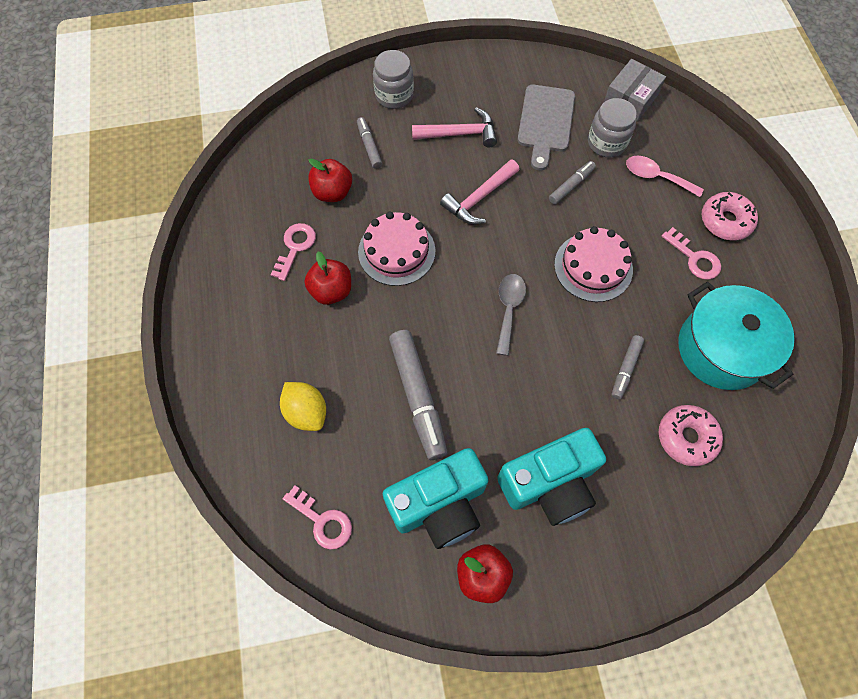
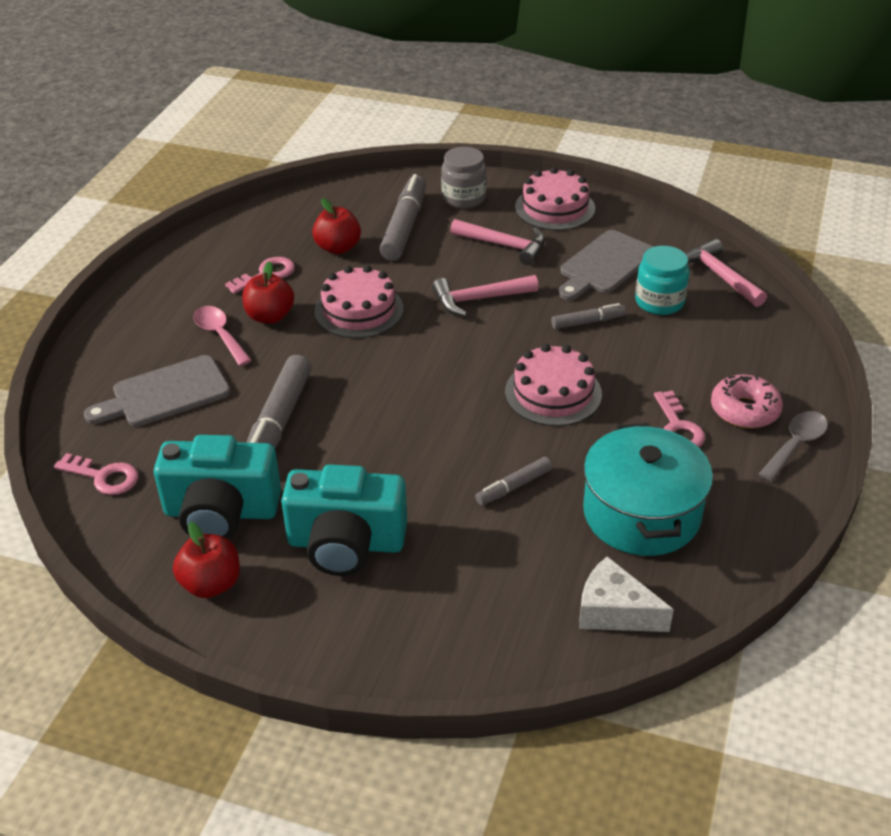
camera: 30 degrees right, 25 degrees down
(306, 412) = (165, 393): yellow lemon -> grey cutting board
(322, 521) = (103, 477): pink key -> pink key turned 45 degrees counterclockwise
(369, 146) = (404, 227): grey marker -> grey marker, size x1.88
(470, 77) = (555, 208): none -> pink cake
(509, 309) = (431, 393): grey spoon -> grey spoon (795, 445)
(606, 143) = (659, 302): grey jar -> turquoise jar
(630, 99) = (719, 276): grey box -> pink hammer
(656, 177) = (693, 347): pink spoon -> pink spoon (219, 335)
(686, 437) = (531, 570): pink donut -> none
(759, 443) = (614, 611): none -> white cheese

